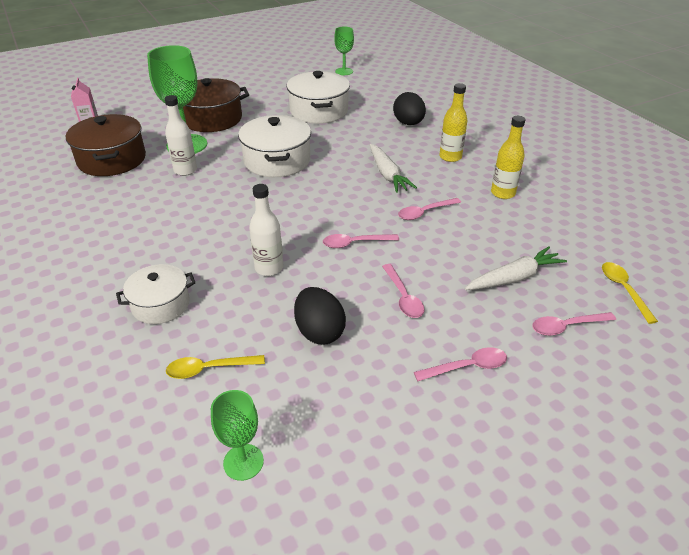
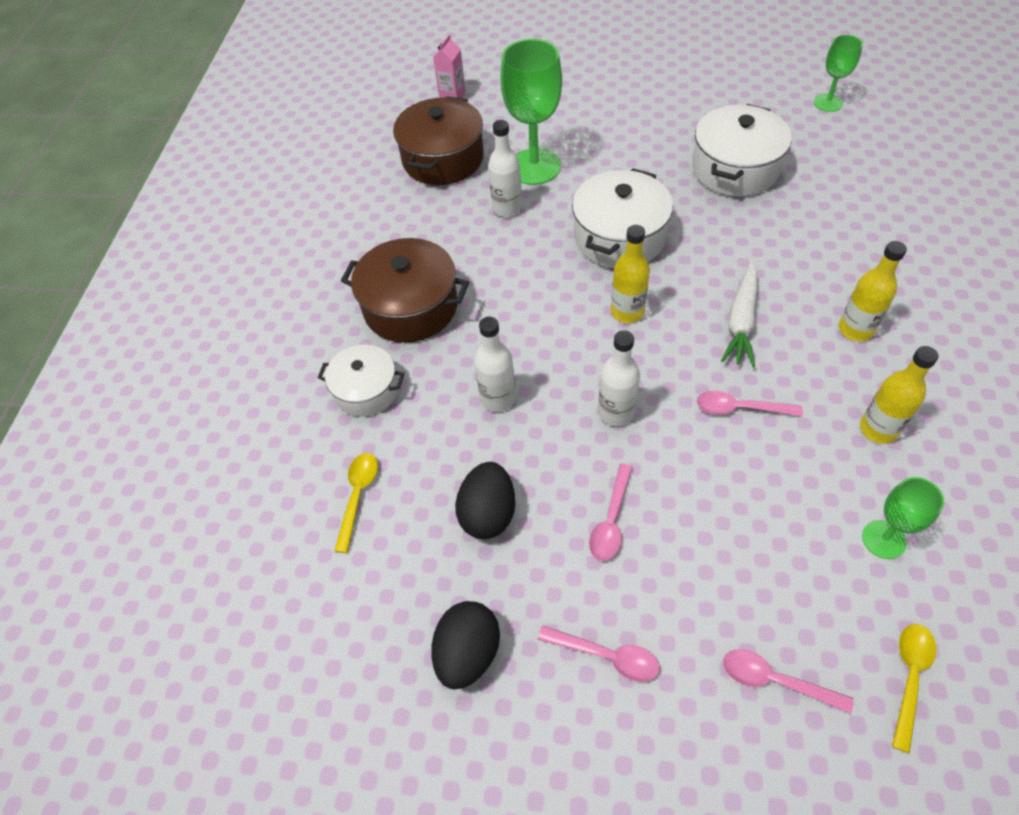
camera: 40 degrees right, 15 degrees up
(209, 369) = (358, 496): yellow spoon -> yellow spoon turned 75 degrees clockwise
(212, 119) = (591, 133): brown pot -> brown pot (410, 307)
(243, 462) = (319, 619): green goblet -> green goblet (883, 539)
(315, 193) = (627, 312): none -> yellow bottle
(355, 243) = (616, 412): pink spoon -> white bottle
(408, 123) = (844, 241): black egg -> black egg (468, 653)
(514, 278) = (771, 571): white carrot -> none

